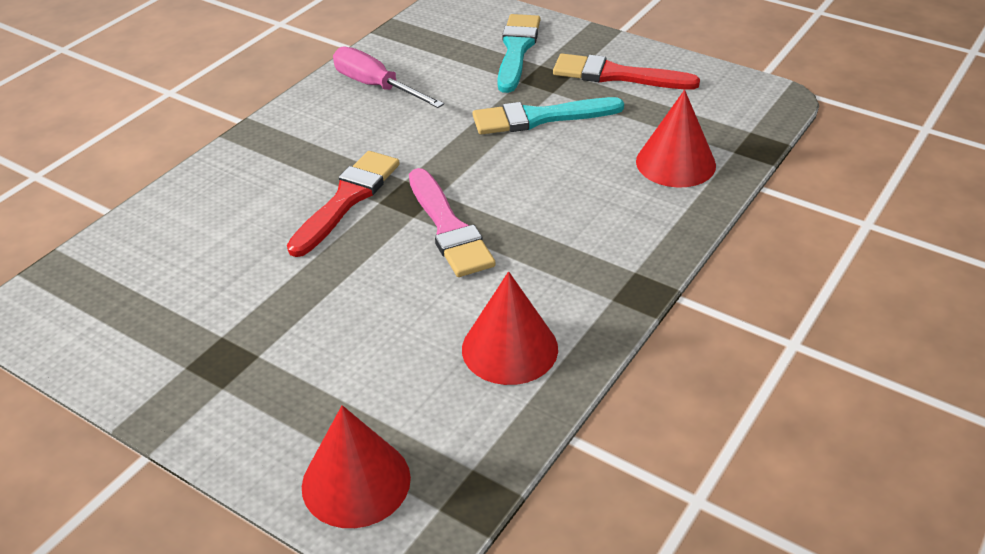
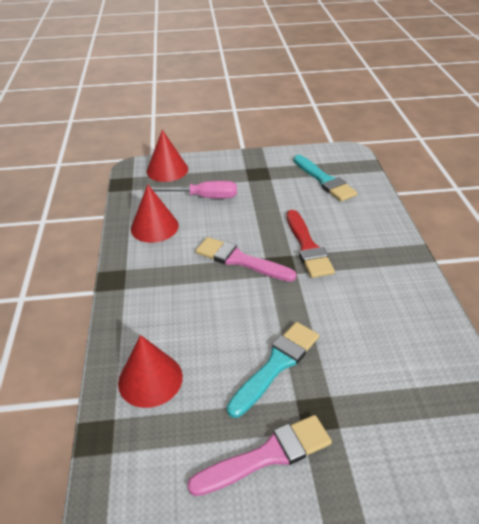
camera: 140 degrees right, 0 degrees up
(376, 86) = (410, 325): pink screwdriver -> pink screwdriver (204, 197)
(517, 50) = (377, 433): turquoise brush -> turquoise brush (324, 180)
(616, 75) = (267, 455): red brush -> pink brush

